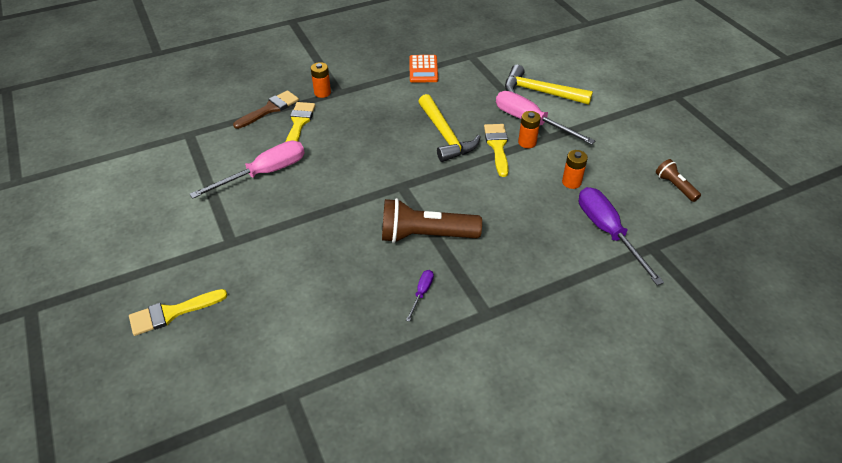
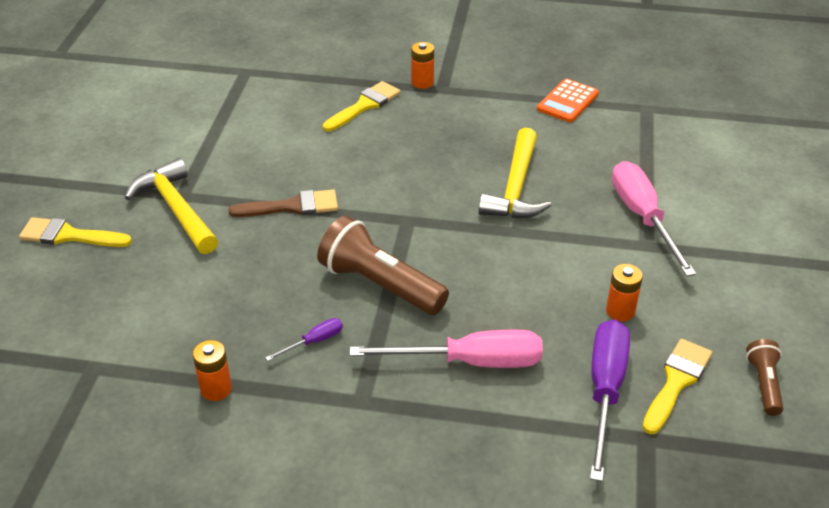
camera: 35 degrees right, 5 degrees down
(264, 173) = (278, 142): pink screwdriver -> pink screwdriver (470, 362)
(269, 109) = (349, 78): brown brush -> brown brush (292, 206)
(497, 146) = (567, 227): yellow brush -> yellow brush (676, 382)
(527, 142) = (611, 239): orange battery -> orange battery (216, 389)
(540, 92) = (694, 187): yellow hammer -> yellow hammer (176, 209)

